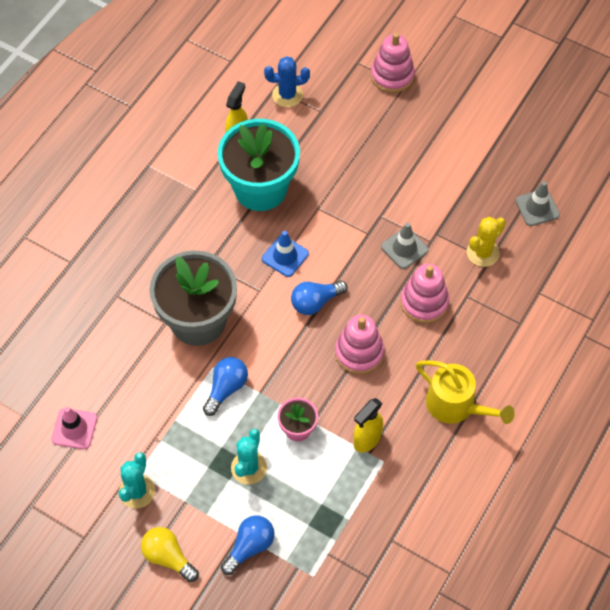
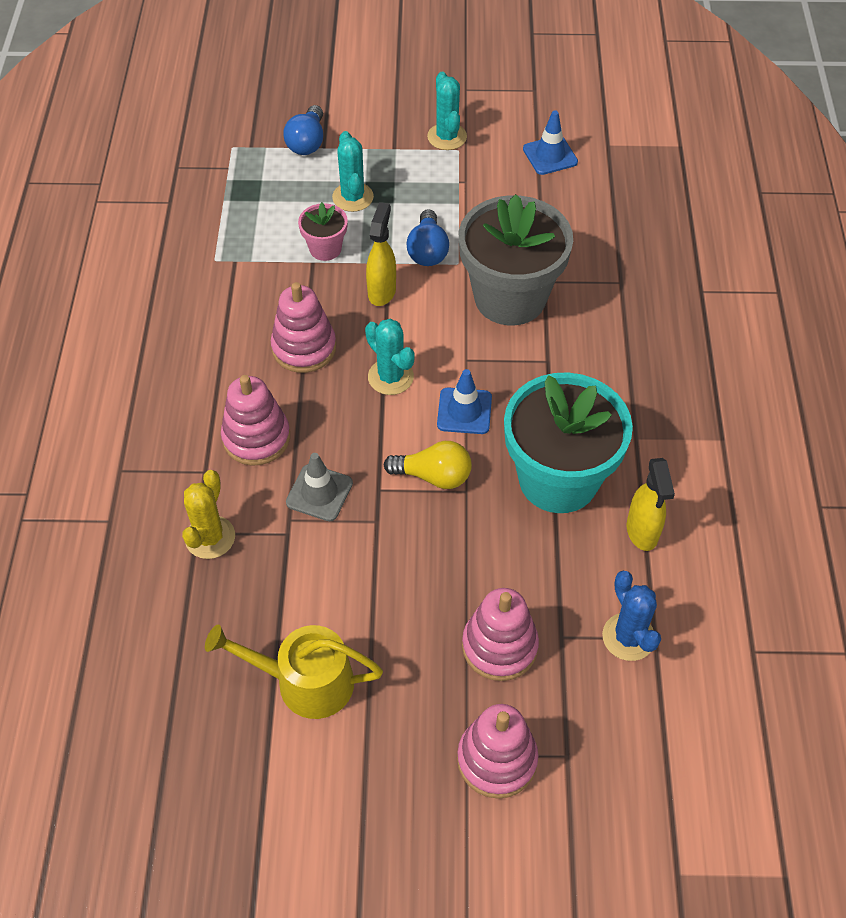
camera: 150 degrees right, 5 degrees down
(74, 429) = (550, 155): pink traffic cone -> blue traffic cone
(168, 557) = (378, 106): yellow light bulb -> yellow light bulb (433, 476)
(287, 95) = (628, 637): blue cactus -> blue cactus turned 75 degrees counterclockwise
(315, 302) = (390, 377): blue light bulb -> turquoise cactus
(356, 121) = (499, 646): none -> pink stacking toy
(367, 440) = (244, 270): yellow spray bottle -> yellow spray bottle (382, 291)
(456, 405) = (160, 345): yellow watering can -> yellow watering can (305, 682)
(537, 208) = (159, 643): grey traffic cone -> none

